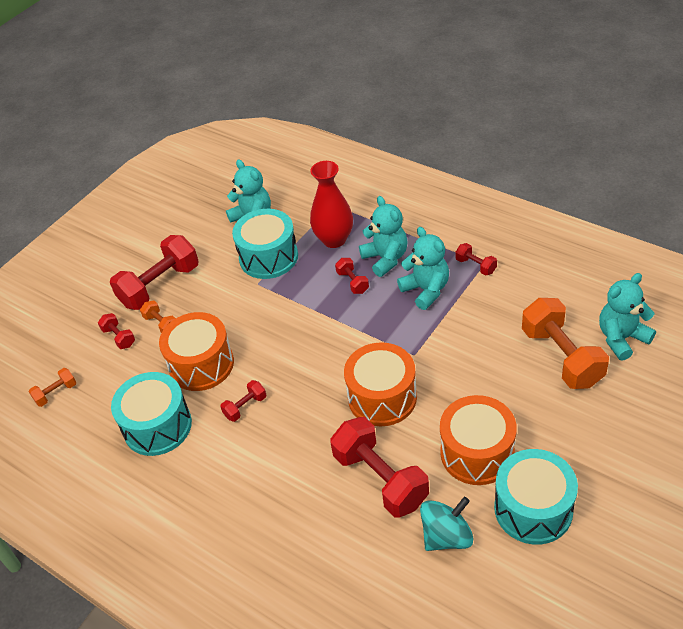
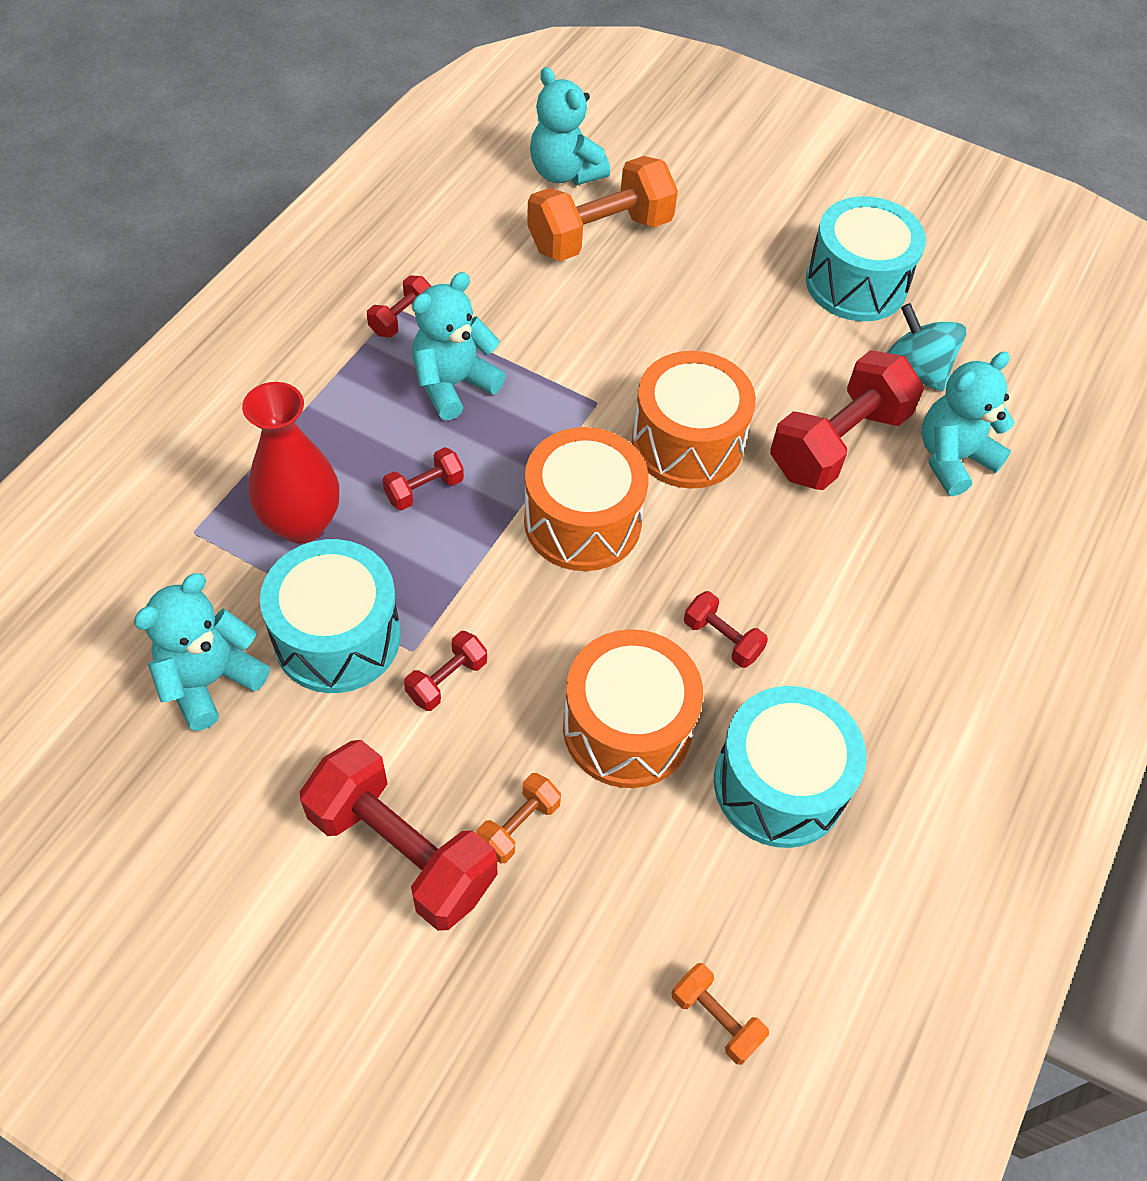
camera: 105 degrees left, 10 degrees up
(119, 337) = (555, 911): red dumbbell -> red dumbbell (447, 680)
(385, 258) = (368, 441): turquoise teddy bear -> turquoise teddy bear (952, 459)
(477, 453) = (777, 334): orange drum -> orange drum (582, 521)

